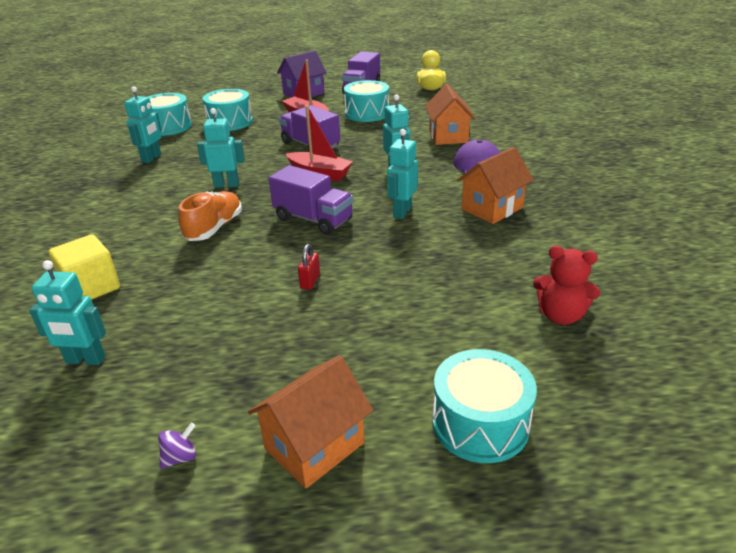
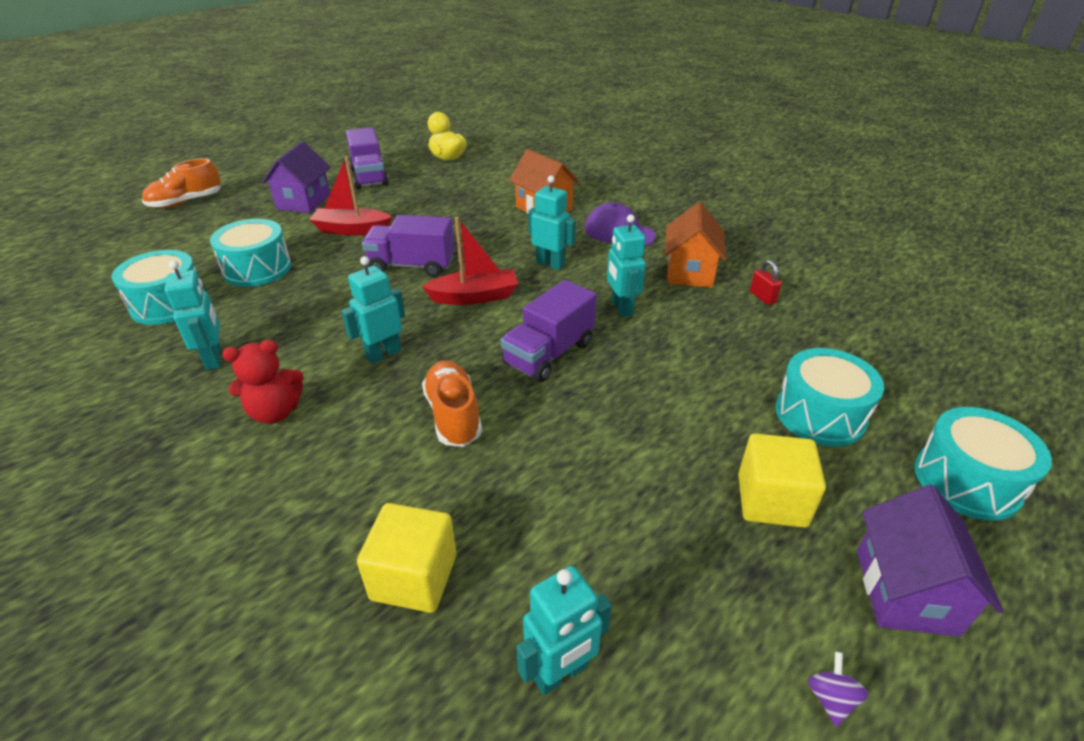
camera: 40 degrees left, 5 degrees up
(244, 79) = (186, 202): none -> orange shoe
(310, 281) = (650, 425): red padlock -> red padlock (762, 297)
(313, 219) = (549, 354): purple truck -> purple truck turned 135 degrees clockwise
(314, 446) = (905, 591): orange house -> purple house
(315, 355) = (771, 500): none -> yellow cube
(367, 113) = (420, 206): turquoise drum -> turquoise drum (820, 414)
(561, 316) = (876, 352): red teddy bear -> red teddy bear (275, 412)

